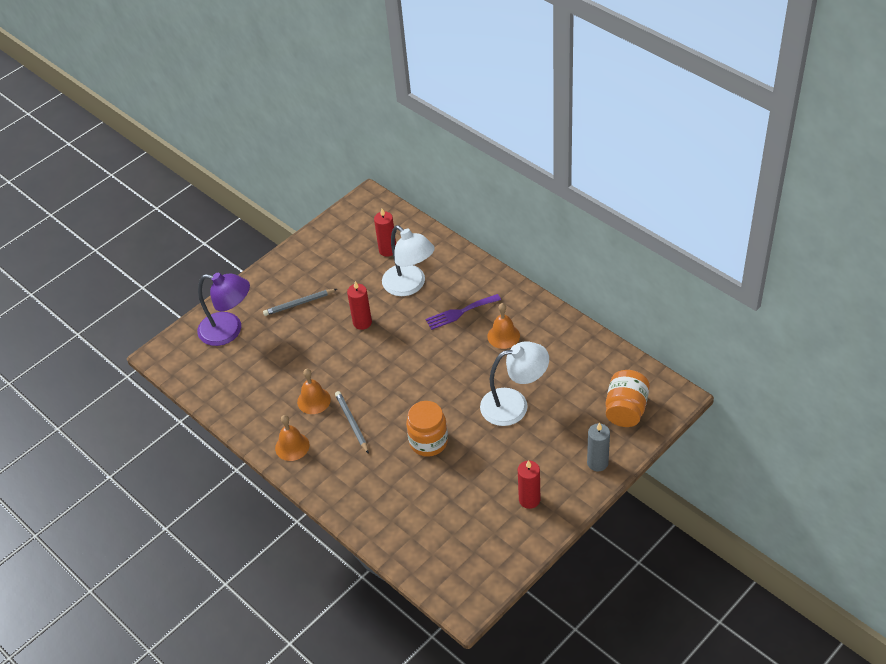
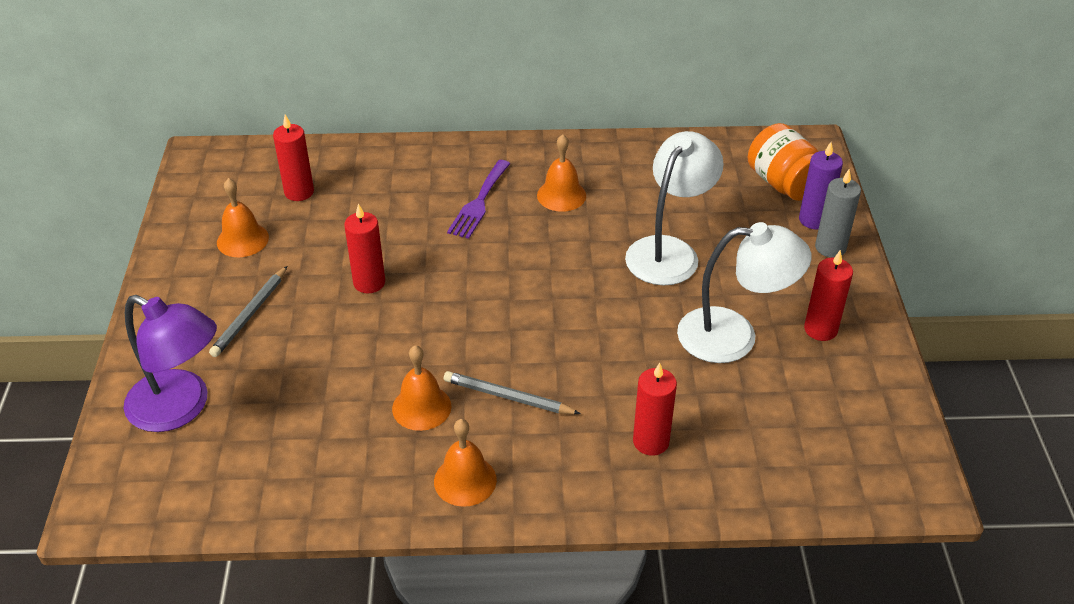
camera: 50 degrees left, 5 degrees down
(229, 330) = (181, 408): purple lamp -> purple lamp turned 60 degrees clockwise
(336, 261) = (242, 240): none -> orange bell
(382, 489) = (651, 442): none -> red candle
(410, 286) = (379, 211): white lamp -> white lamp (734, 336)
(428, 442) = (630, 351): orange jar -> none
(611, 441) = (813, 220): none -> purple candle

